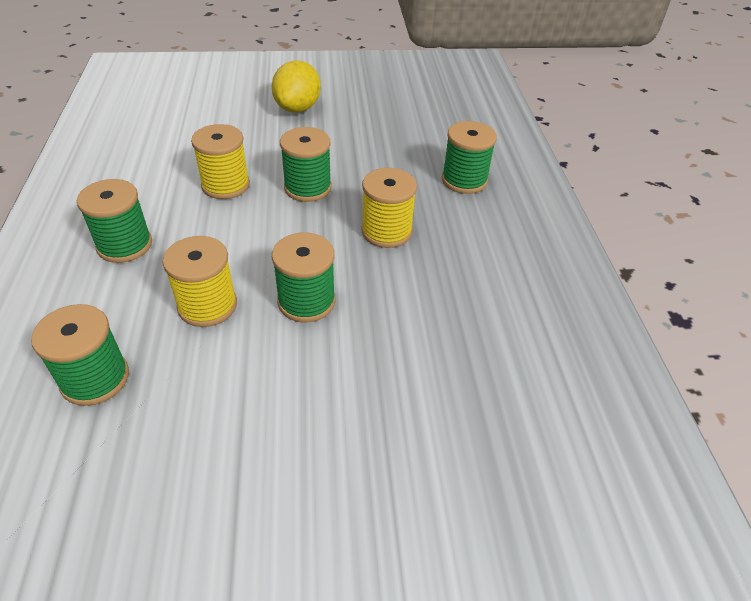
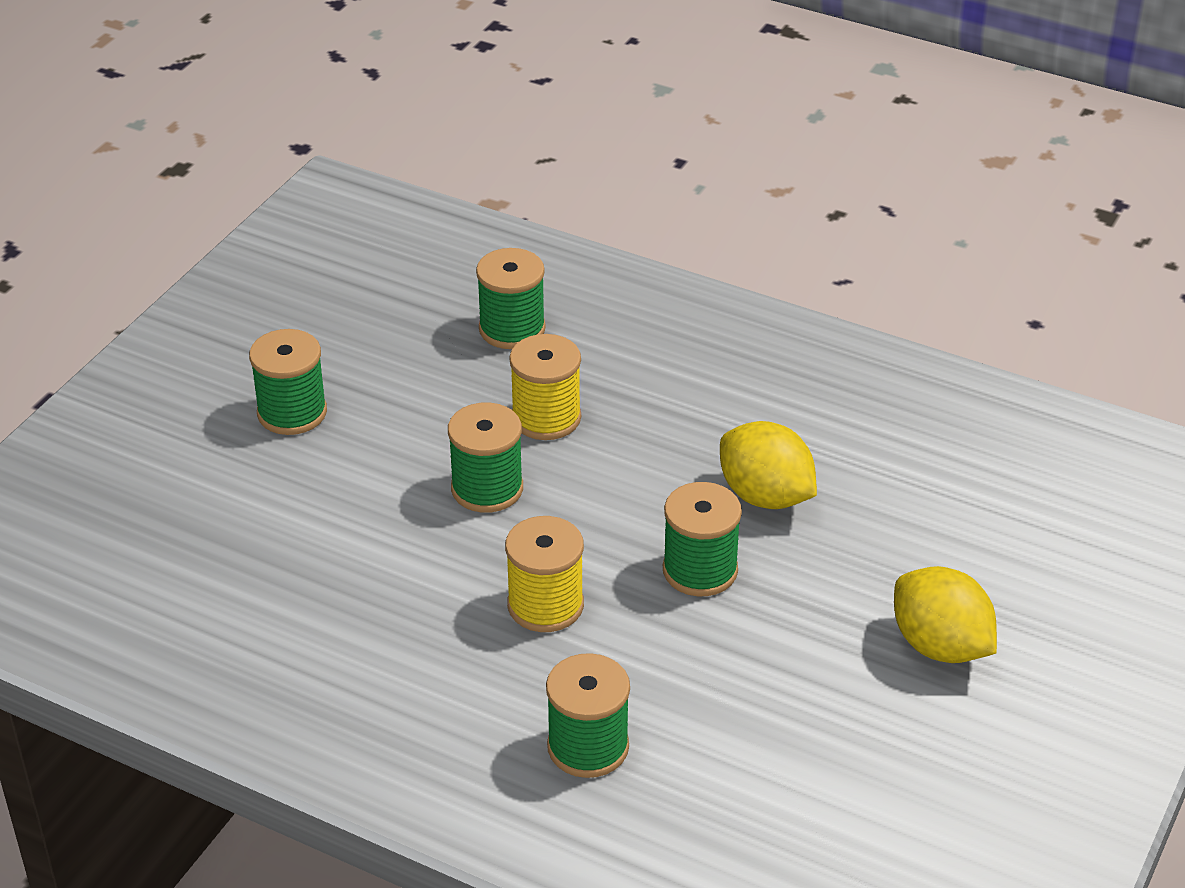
camera: 125 degrees right, 5 degrees down
(125, 245) = (701, 385): green spool -> green spool (292, 412)
(225, 185) = (765, 496): yellow spool -> yellow lemon

